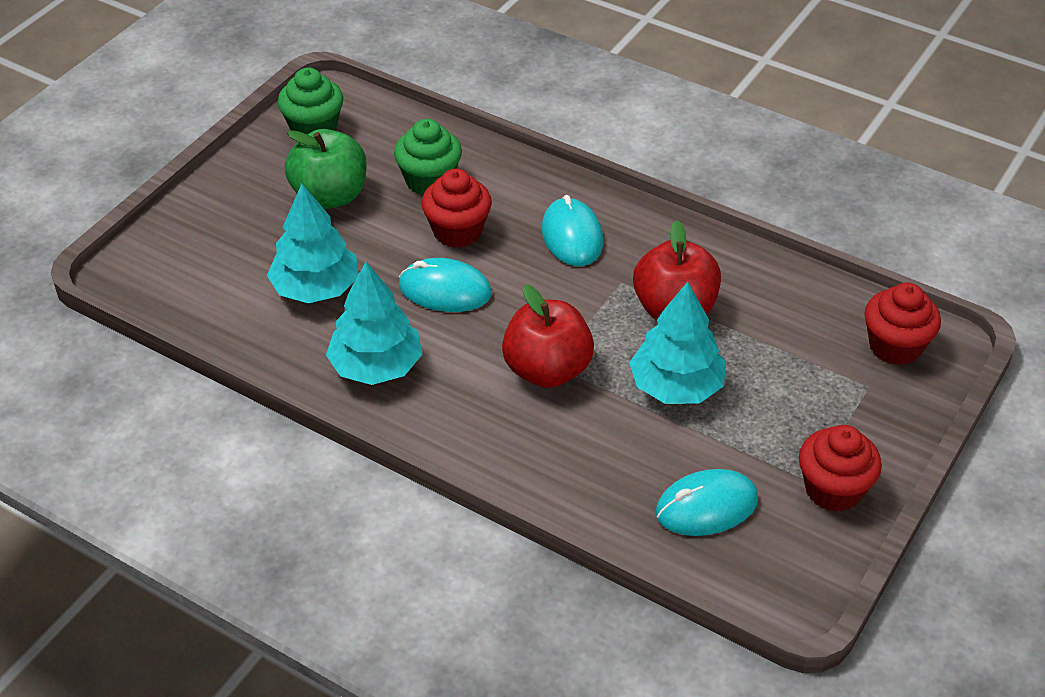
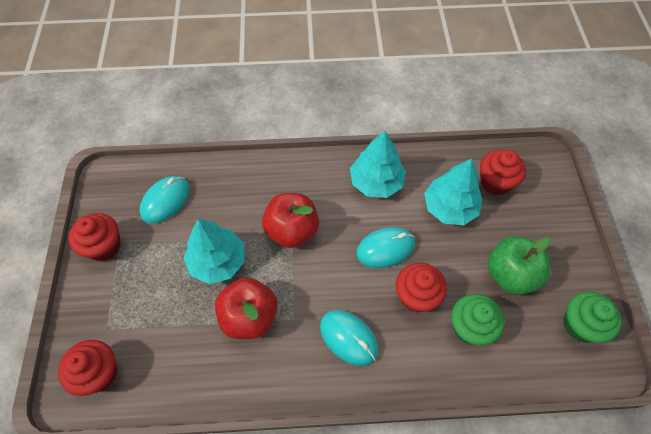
camera: 145 degrees right, 15 degrees up
(223, 283) = (495, 182): none -> red cupcake

